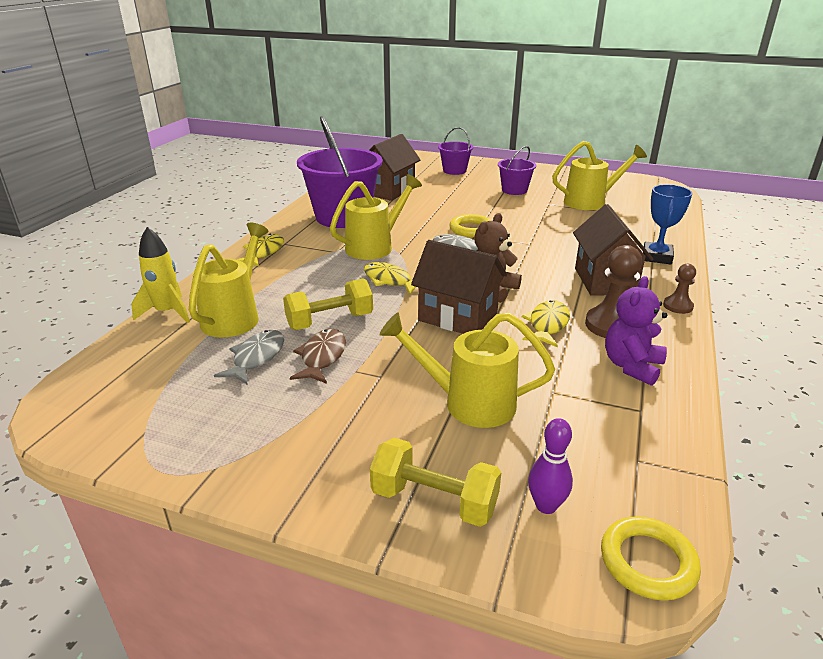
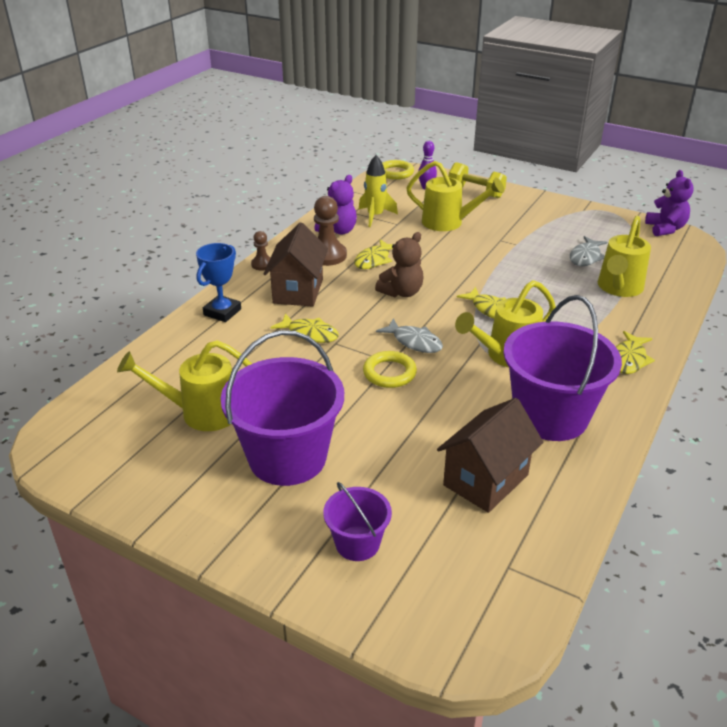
camera: 170 degrees left, 5 degrees up
(84, 431) = (665, 229): none -> purple teddy bear
(167, 312) = (678, 297): yellow rocket -> yellow rocket (375, 216)
(322, 357) = (540, 253): brown fish -> none
(330, 321) = (540, 277): yellow dumbbell -> none
(458, 317) = (439, 271): brown house -> none
(514, 190) = (287, 457): purple bucket -> purple bucket, size x1.97
(557, 248) = (310, 334): none -> yellow fish

